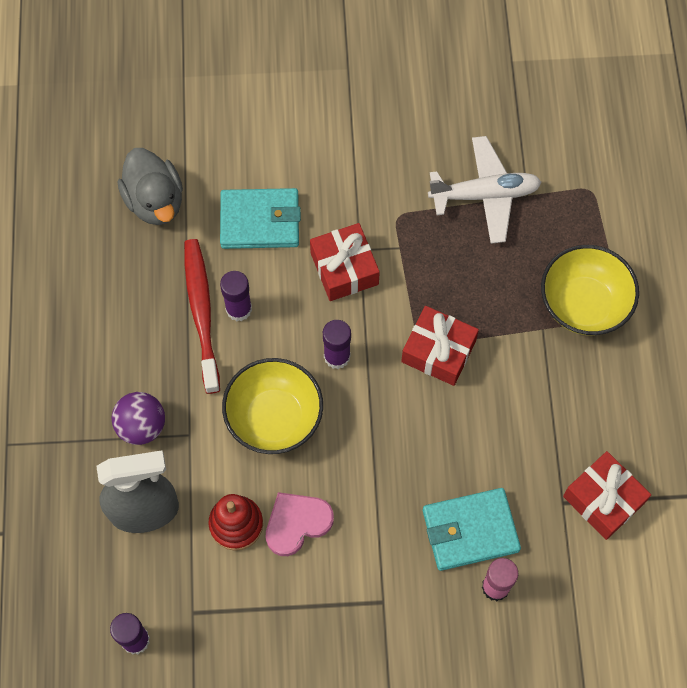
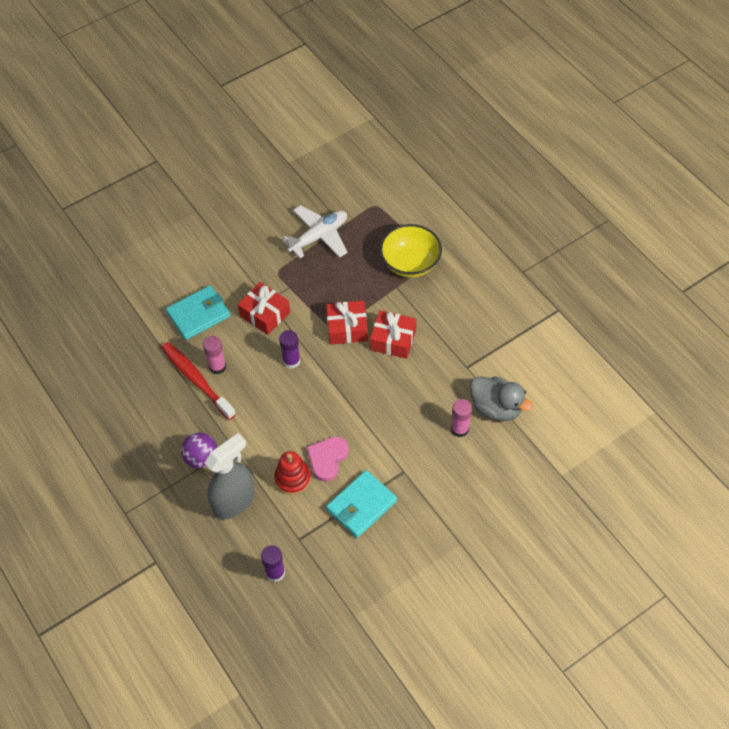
camera: 30 degrees left, 10 degrees down
(155, 201) = (128, 336): grey duck -> grey duck (496, 408)
(239, 309) = (217, 366): purple glue stick -> pink glue stick
(274, 417) = (277, 411): yellow bowl -> none
(470, 530) = (426, 408): turquoise wallet -> turquoise wallet (361, 505)
(603, 500) = (487, 354): red gift -> red gift (393, 340)

